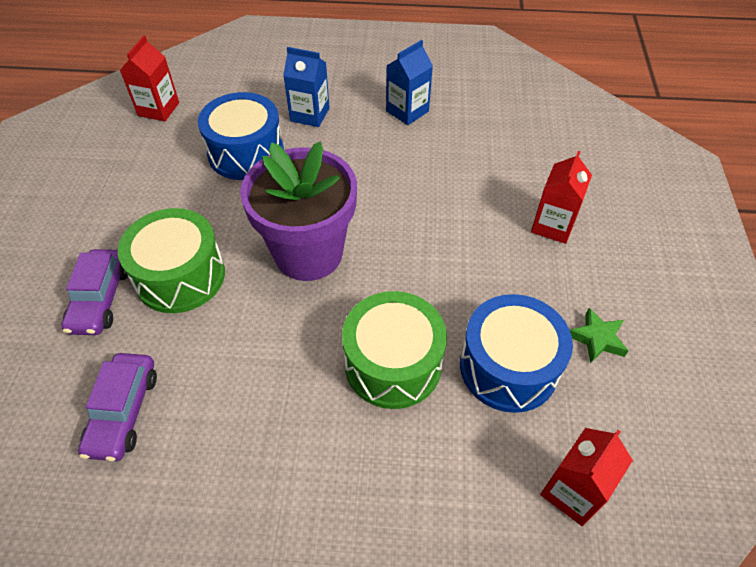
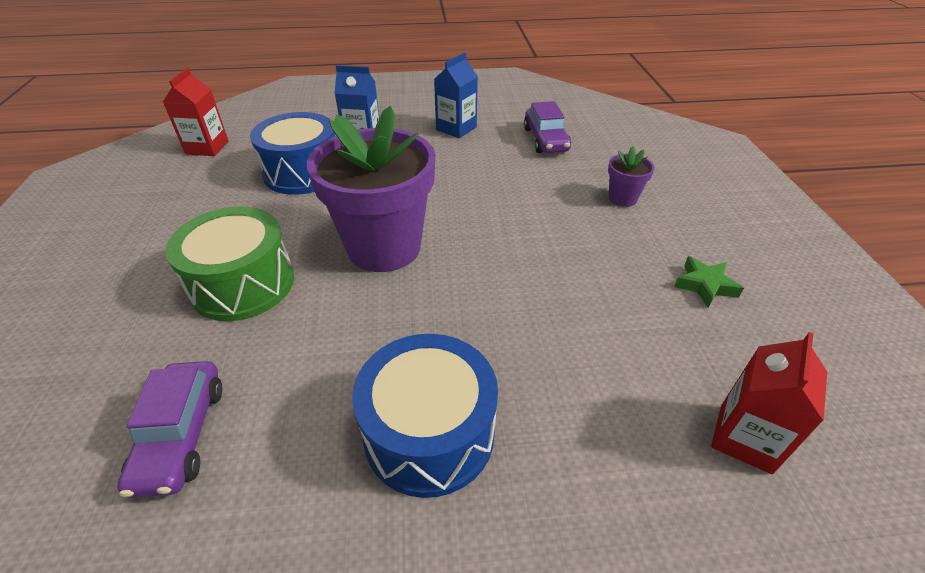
camera: 10 degrees left, 10 degrees down
(100, 299) = (147, 317): purple car -> purple car (545, 140)
(393, 364) = (501, 336): green drum -> none
(508, 367) = (626, 322): blue drum -> blue drum (429, 433)
(552, 226) = (622, 198): red carton -> purple flower pot

